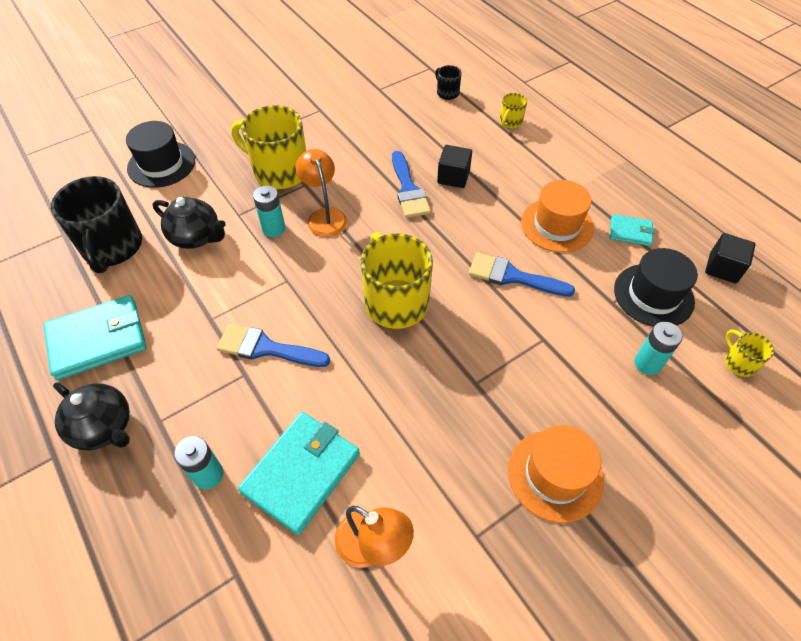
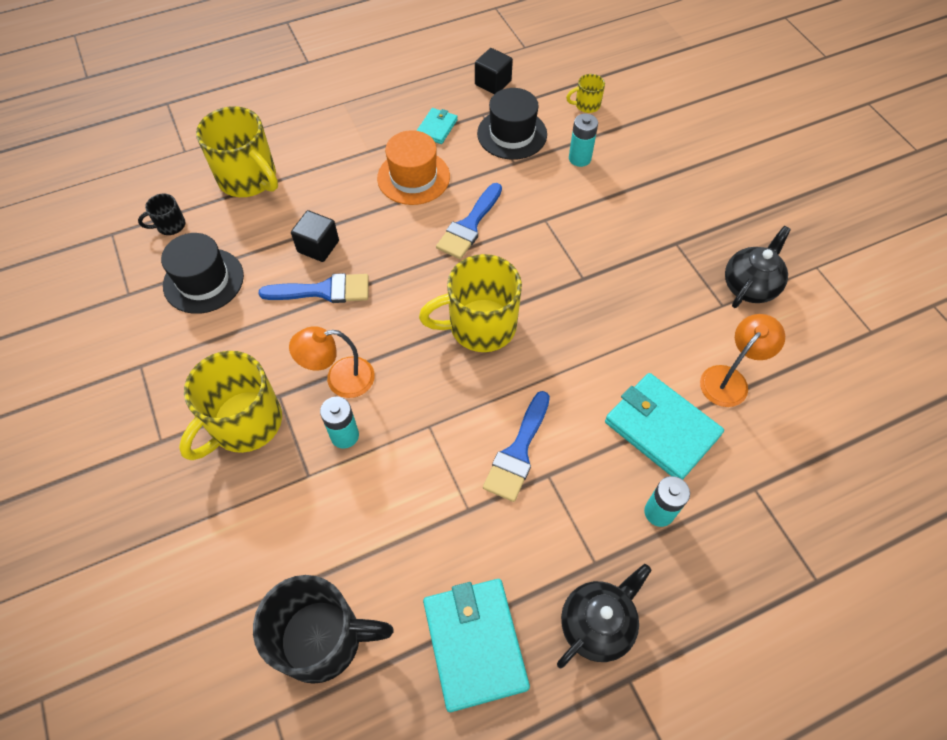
camera: 80 degrees left, 5 degrees up
(161, 164) = (173, 579): black hat -> black hat (203, 280)
(196, 237) = (333, 527): black teapot -> black teapot (749, 286)
(510, 122) = (249, 179): yellow mug -> yellow mug, size x2.17
(555, 475) = (674, 243): orange hat -> none

